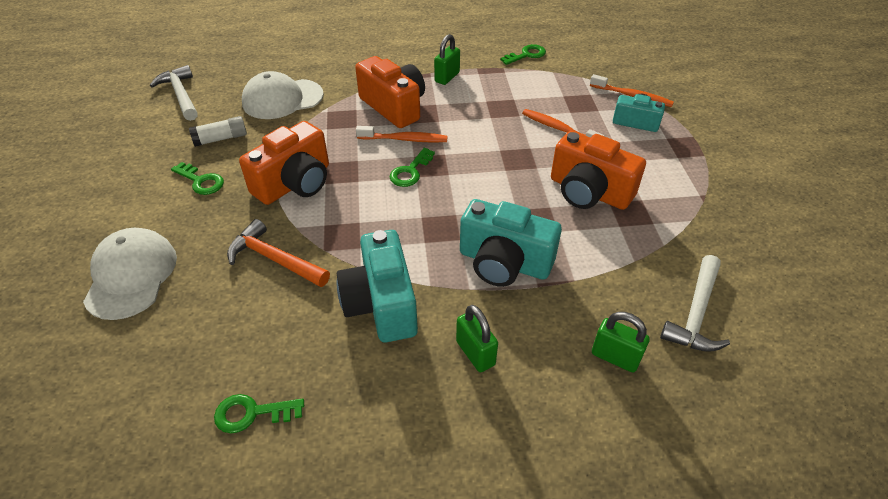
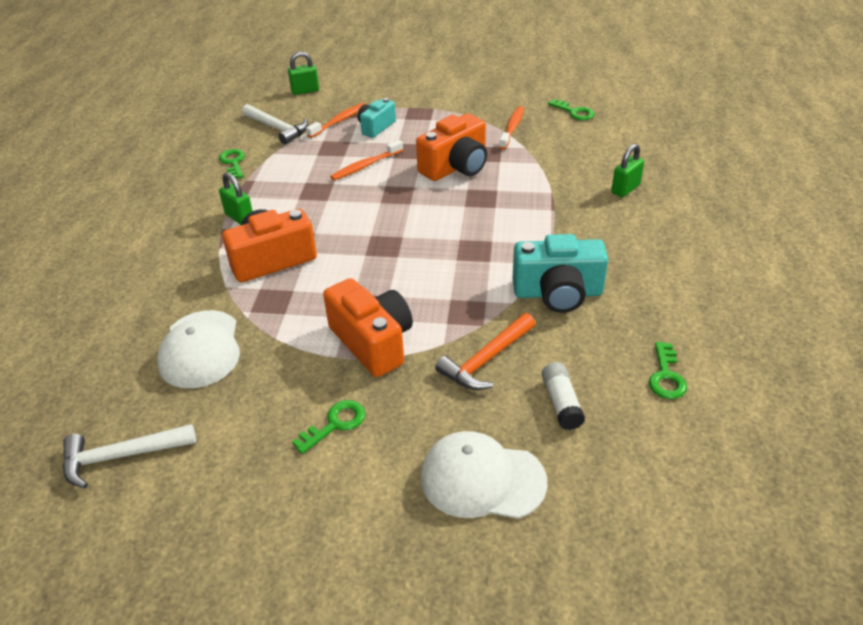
camera: 75 degrees left, 5 degrees down
(221, 139) = (256, 407): white glue stick -> white glue stick (561, 403)
(404, 139) = (335, 258): orange toothbrush -> orange toothbrush (512, 128)
(410, 171) = (388, 259): green key -> green key (574, 112)
(475, 353) = (616, 249): green padlock -> green padlock (305, 91)
(504, 263) = (525, 222): turquoise camera -> none
(696, 314) = (592, 150): white hammer -> white hammer (277, 128)

